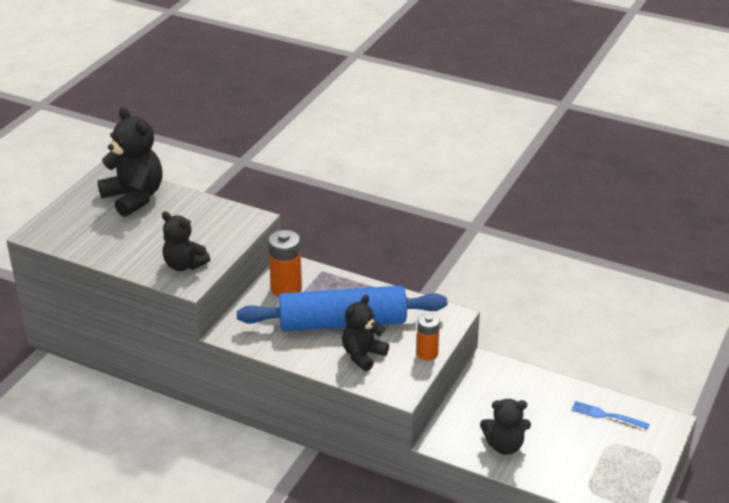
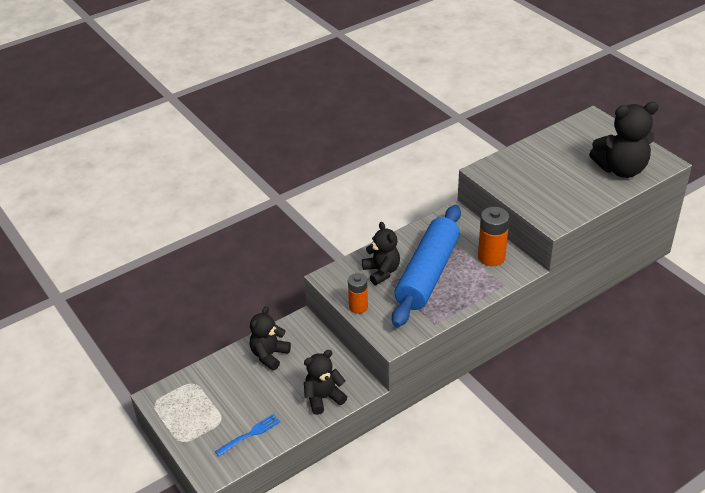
camera: 120 degrees right, 5 degrees up
(184, 265) = (508, 173): black teddy bear -> black teddy bear (323, 398)

